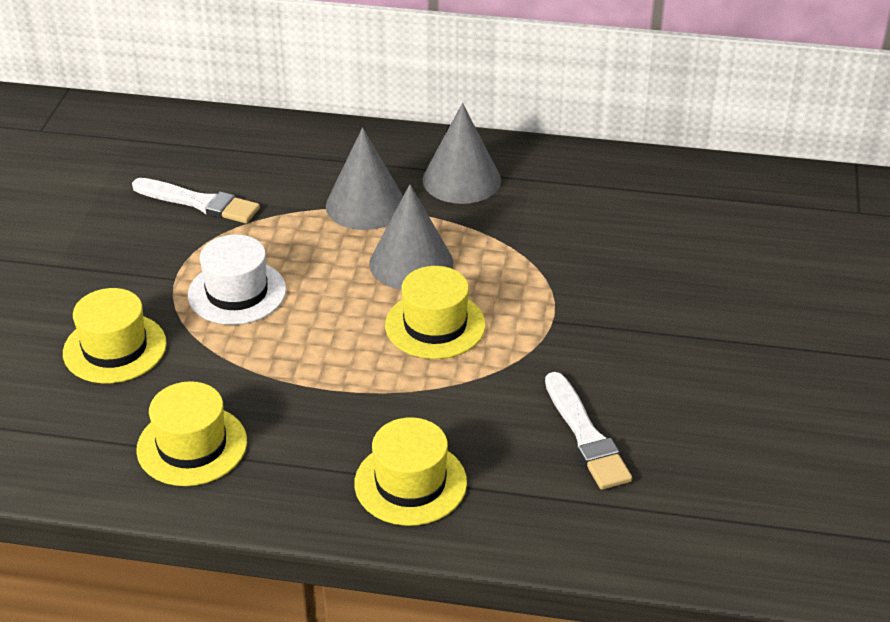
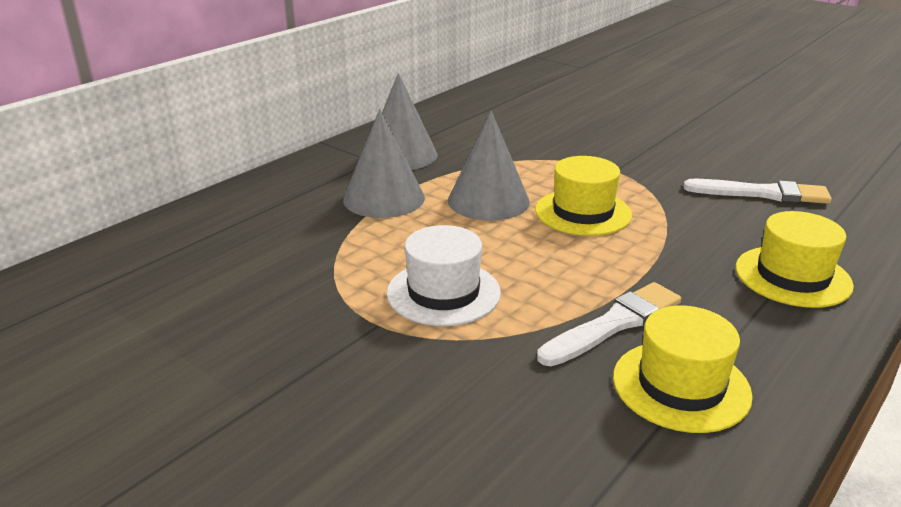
camera: 60 degrees left, 10 degrees down
(115, 348) = (466, 398): yellow hat -> none
(199, 202) = (266, 276): white brush -> white brush (613, 324)

